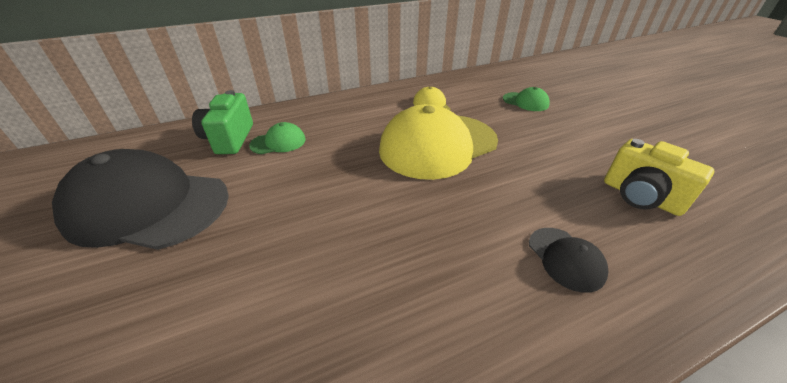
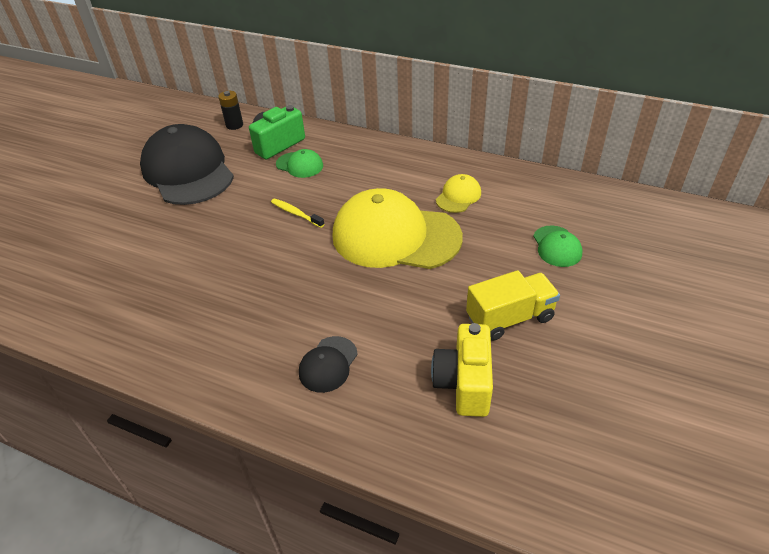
camera: 50 degrees right, 5 degrees up
(153, 145) = (234, 125): none -> black battery
(335, 174) = (296, 213): none -> yellow toothbrush
(580, 146) = (510, 318): none -> yellow truck

